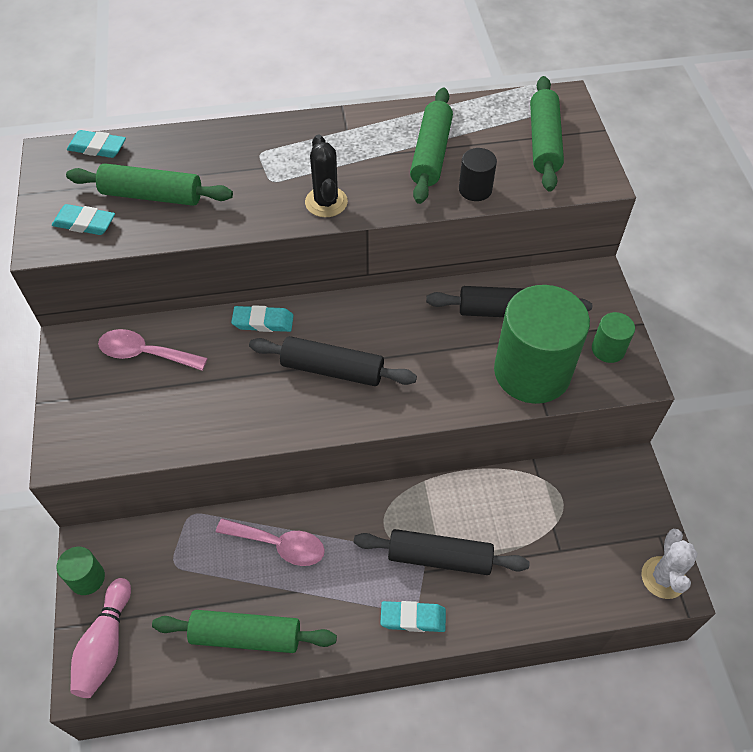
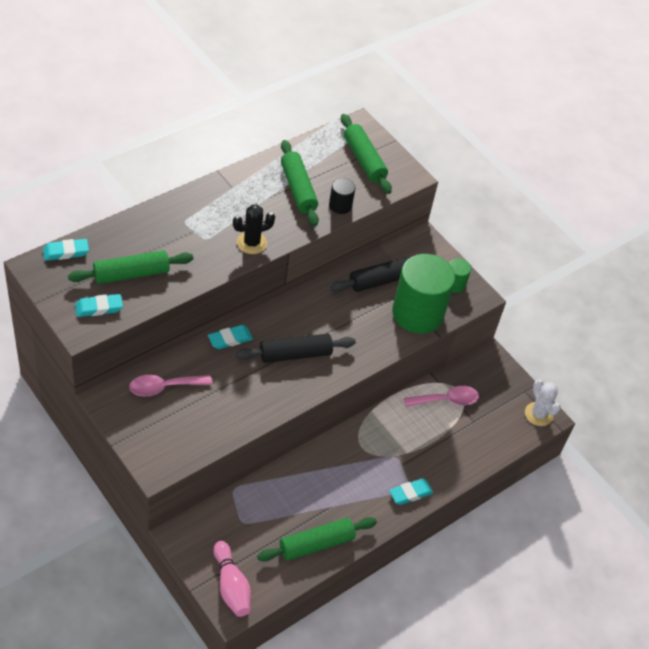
camera: 35 degrees left, 5 degrees down
(87, 578) = (191, 553): green cylinder -> none
(279, 545) = (303, 484): pink spoon -> pink spoon (446, 400)
(326, 202) = (251, 243): black cactus -> black cactus turned 75 degrees counterclockwise
(439, 557) = (406, 453): black rolling pin -> none

